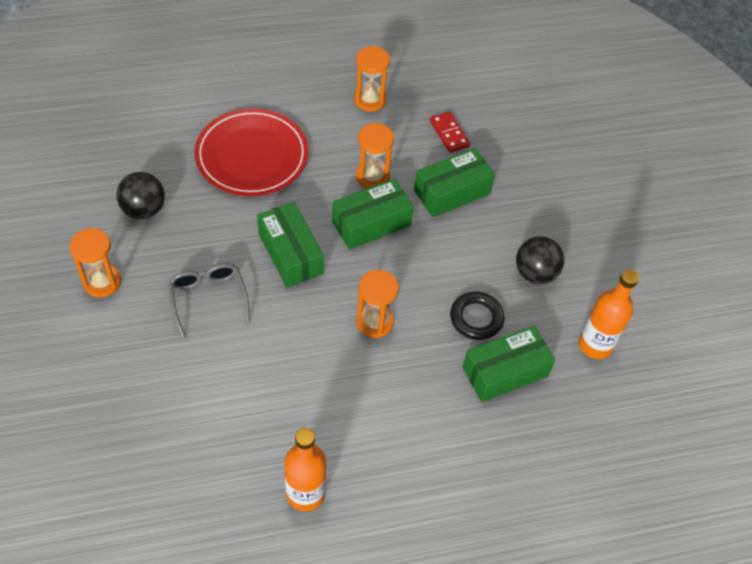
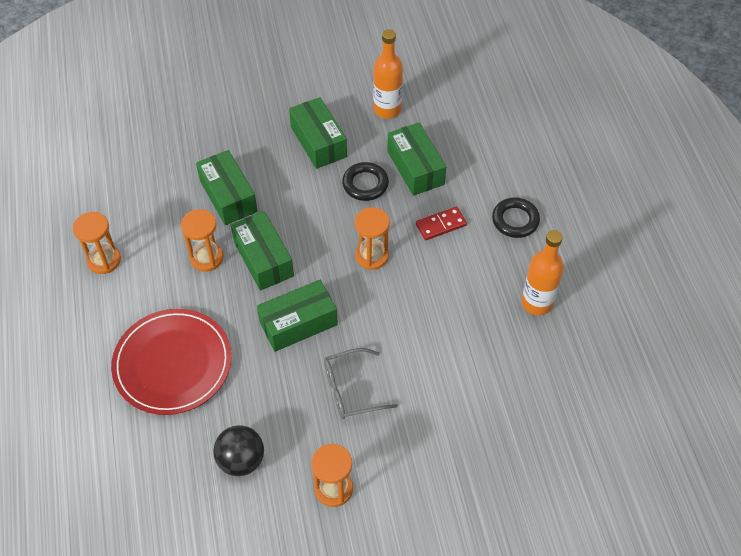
camera: 85 degrees left, 0 degrees up
(429, 480) = (515, 220): none -> black ring
(449, 133) = (156, 196): red domino -> red domino (441, 225)
(535, 273) = (318, 142): black ball -> green box

